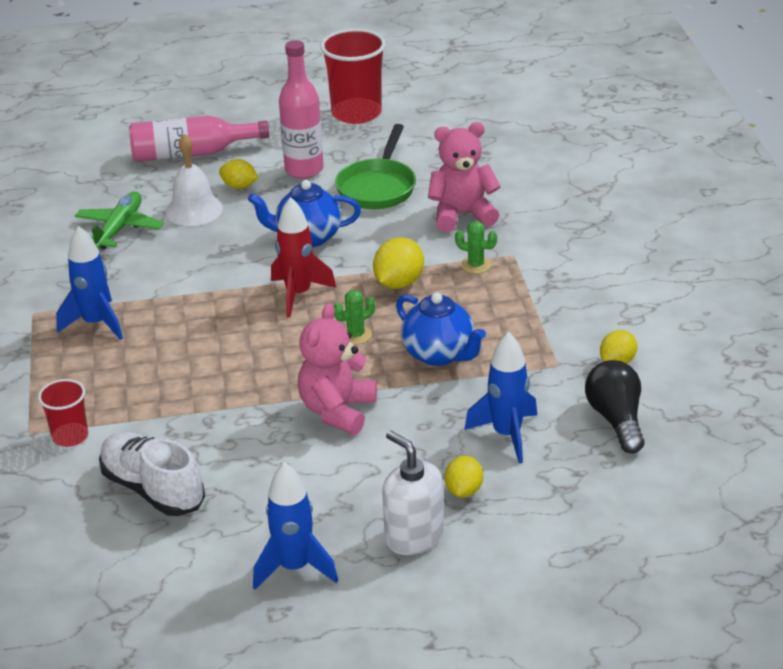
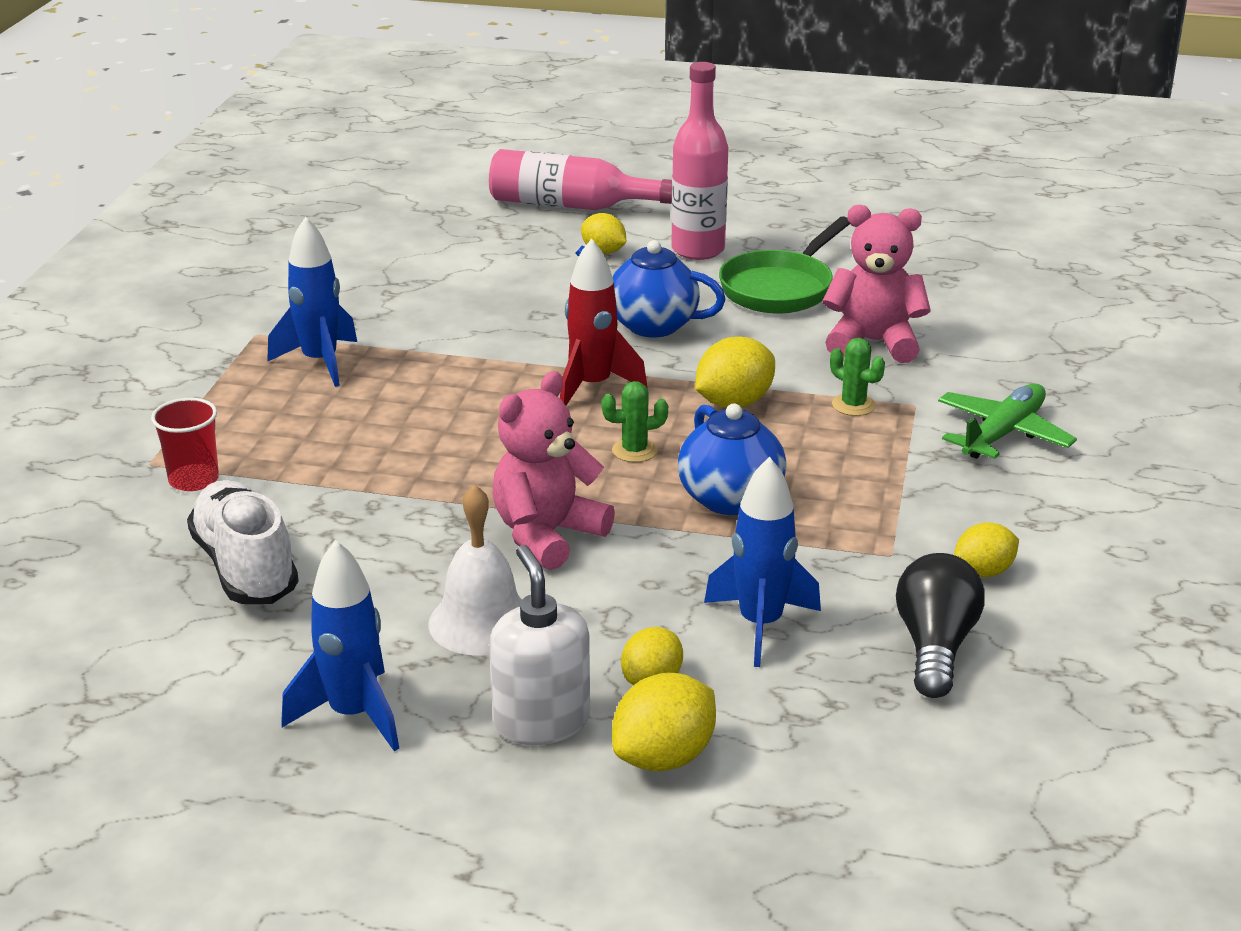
camera: 20 degrees right, 5 degrees down
(119, 228) = (425, 266): green plane -> green plane (1003, 433)
(194, 210) = (529, 265): white bell -> white bell (481, 622)
(356, 113) = (808, 202): red cup -> none
(501, 537) = (664, 757): none -> yellow lemon

